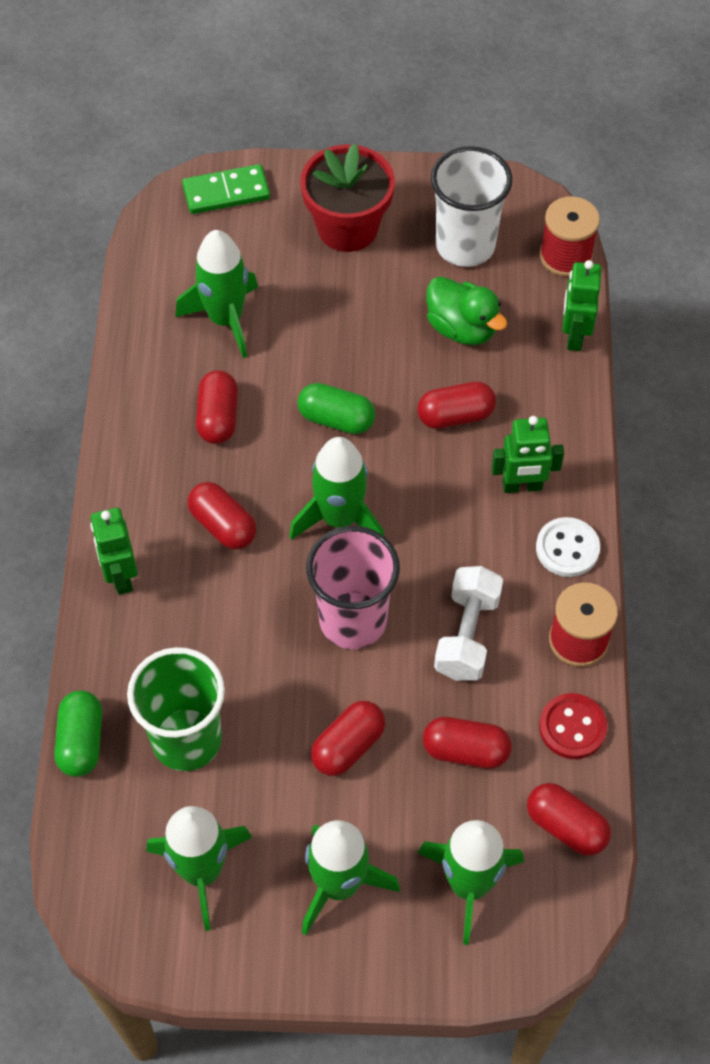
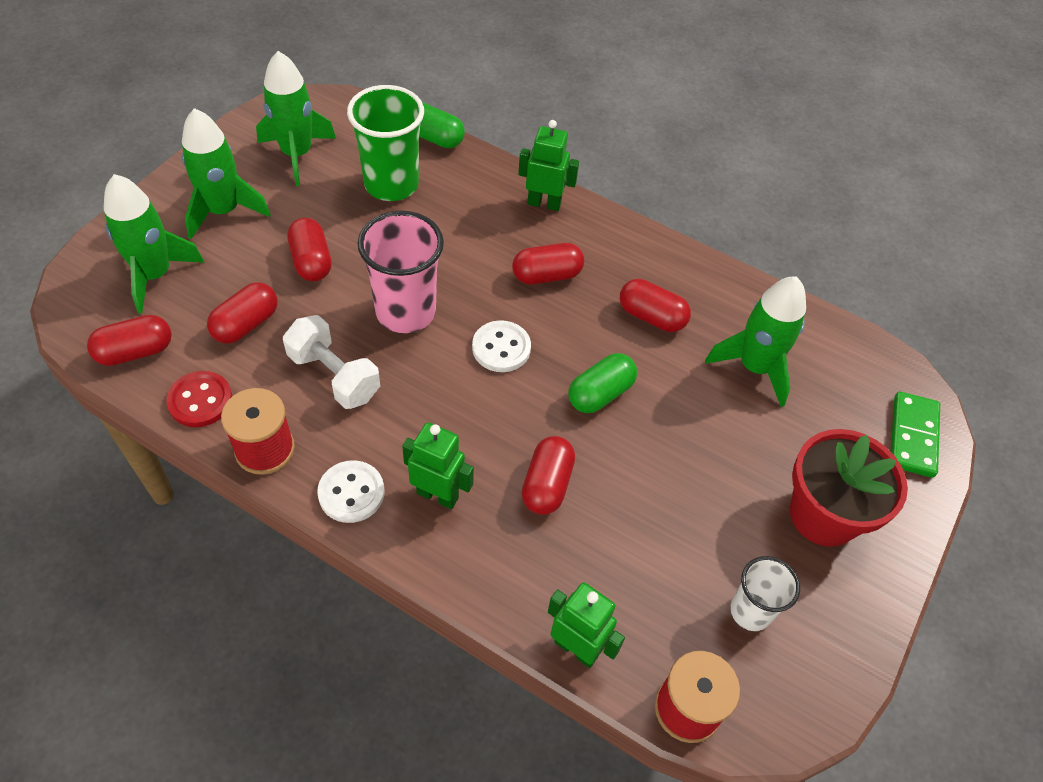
camera: 115 degrees right, 5 degrees down
(339, 518) = (501, 348): green rocket -> white button
(462, 328) = (644, 547): green duck -> none
(465, 245) = (750, 611): white cup -> white cup, size x0.59
(522, 486) = (438, 495): green robot -> green robot turned 90 degrees clockwise

